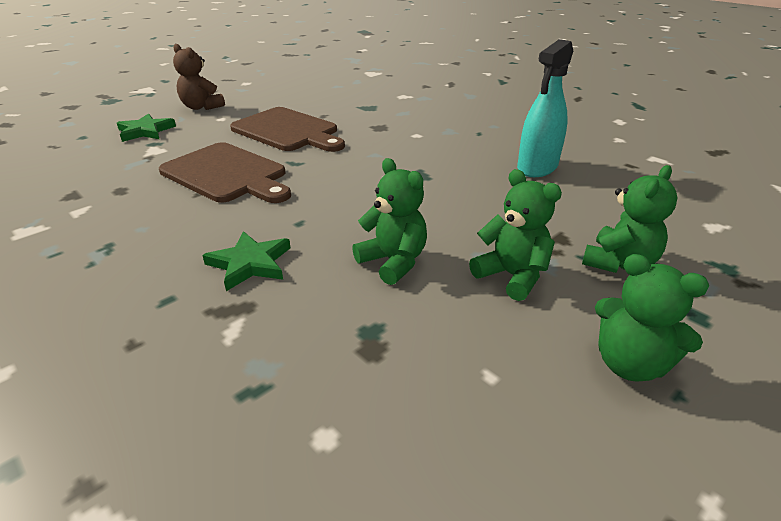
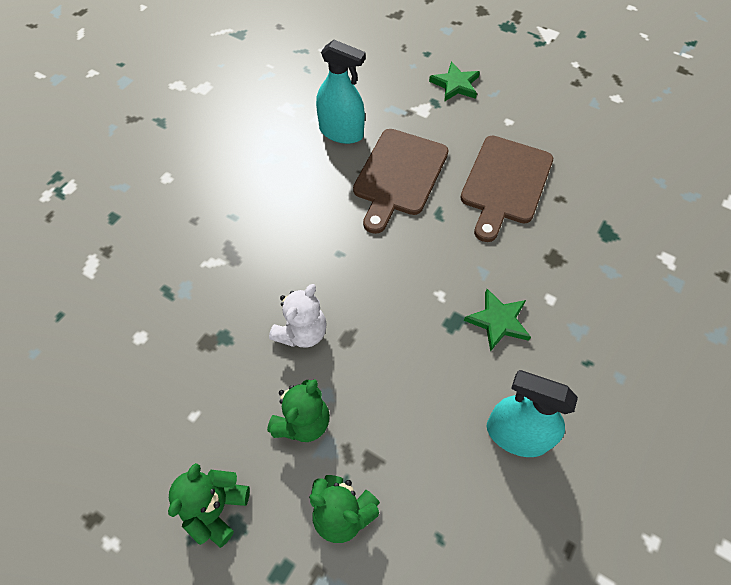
camera: 75 degrees right, 25 degrees up
(124, 197) = (341, 132): none -> turquoise spray bottle
(201, 107) = (528, 95): brown teddy bear -> none
(250, 263) = (279, 244): green star -> green star (498, 321)
(393, 262) = (302, 332): green teddy bear -> white teddy bear

